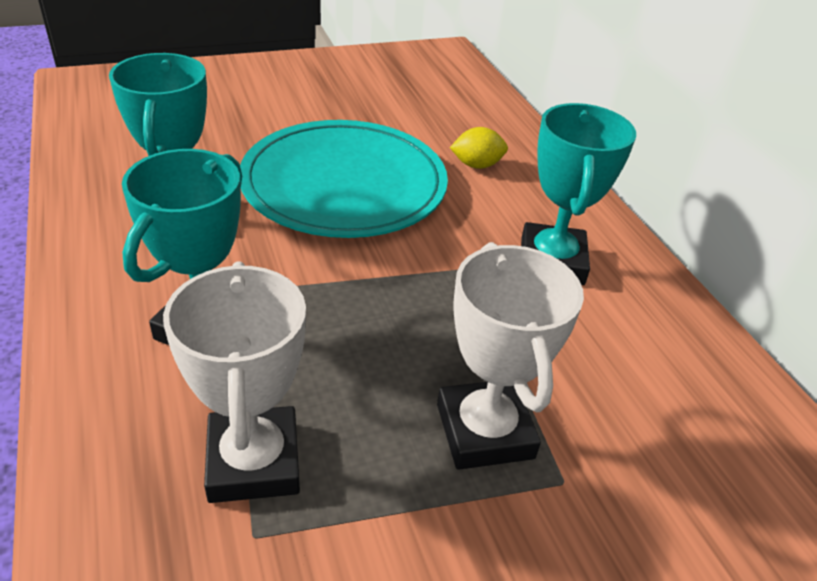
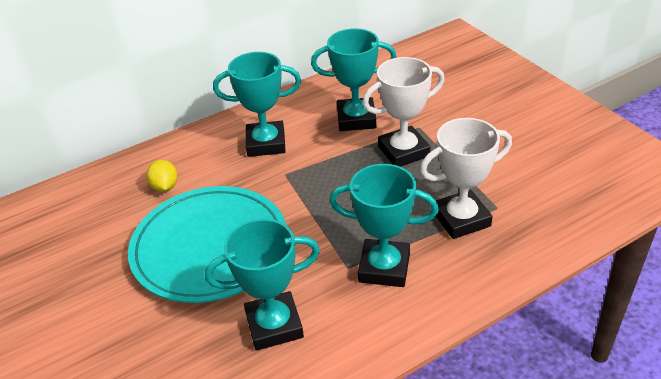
camera: 95 degrees left, 0 degrees up
(607, 385) = (356, 119): none -> turquoise trophy

